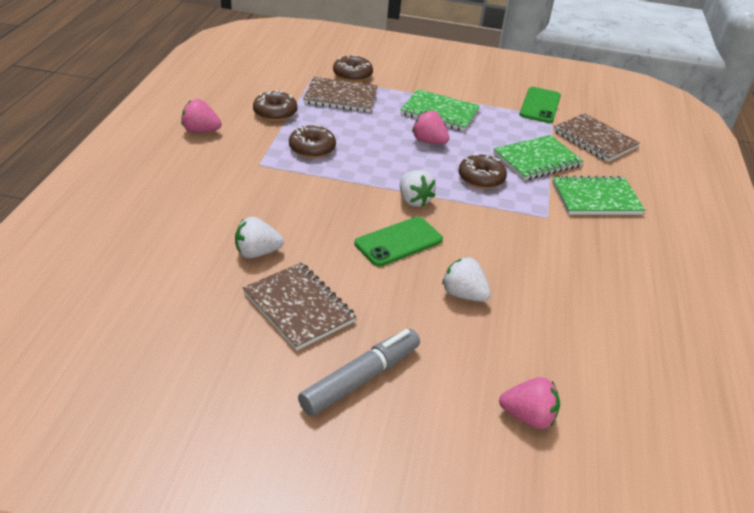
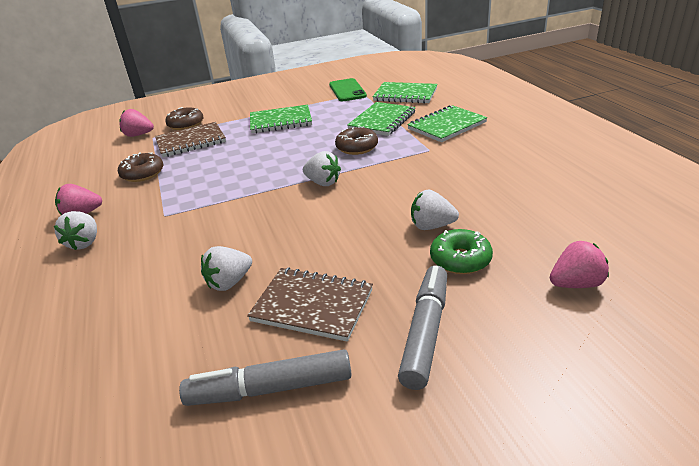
camera: 25 degrees left, 5 degrees down
(184, 159) = (84, 242): none -> white strawberry
(213, 351) = (270, 389): none -> grey marker
(312, 148) = (201, 184): brown donut -> none
(398, 242) = (342, 215): green phone -> none
(429, 141) = (292, 141): pink strawberry -> pink strawberry (138, 135)
(454, 338) = (460, 259): none -> green donut
(594, 139) = (405, 95): brown notebook -> green notebook

